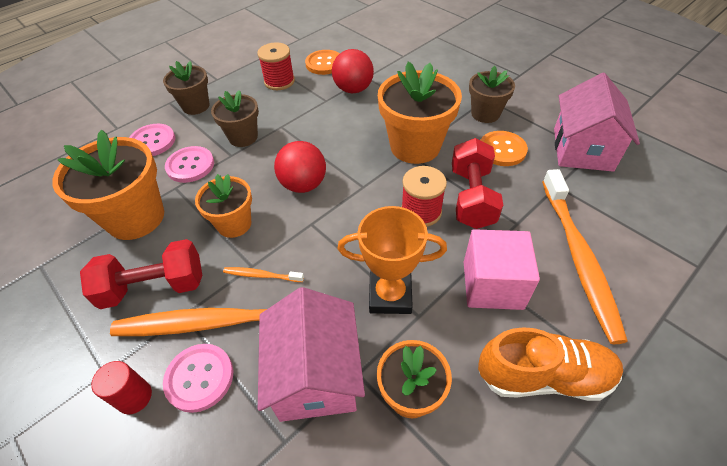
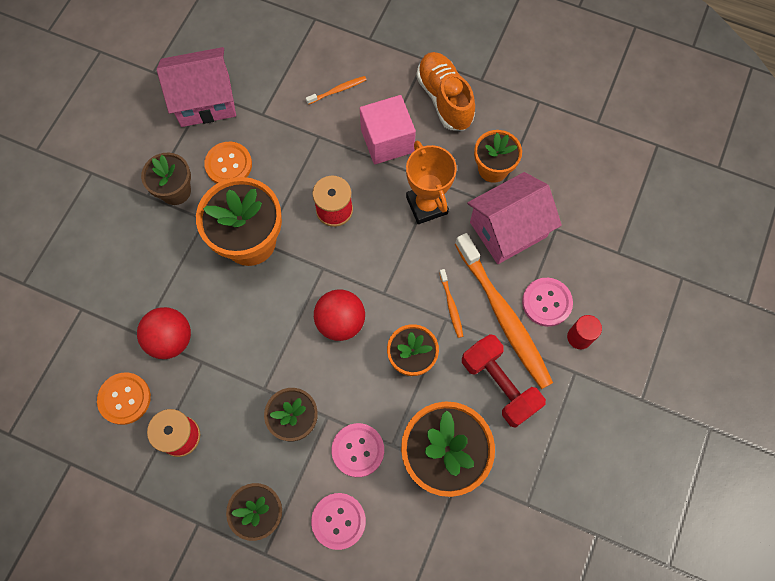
camera: 115 degrees left, 20 degrees up
(472, 198) = (302, 175): red dumbbell -> none
(578, 258) = (338, 90): orange toothbrush -> orange toothbrush, size x0.42

